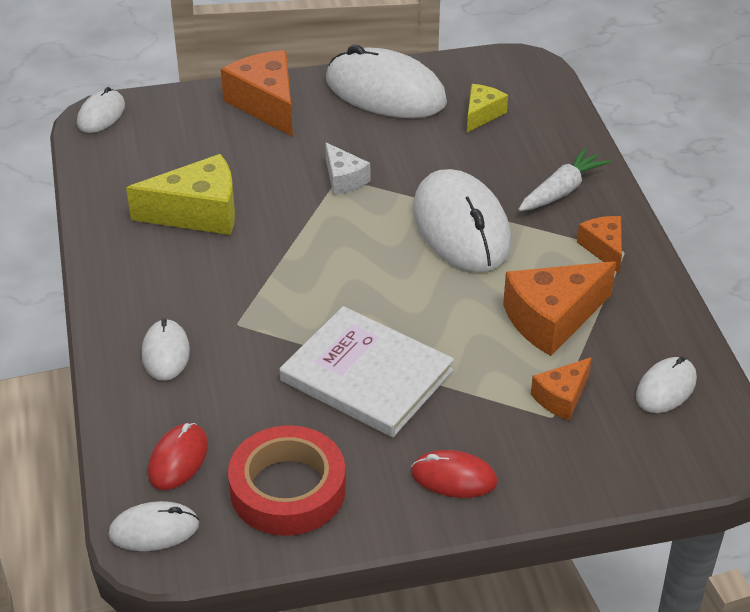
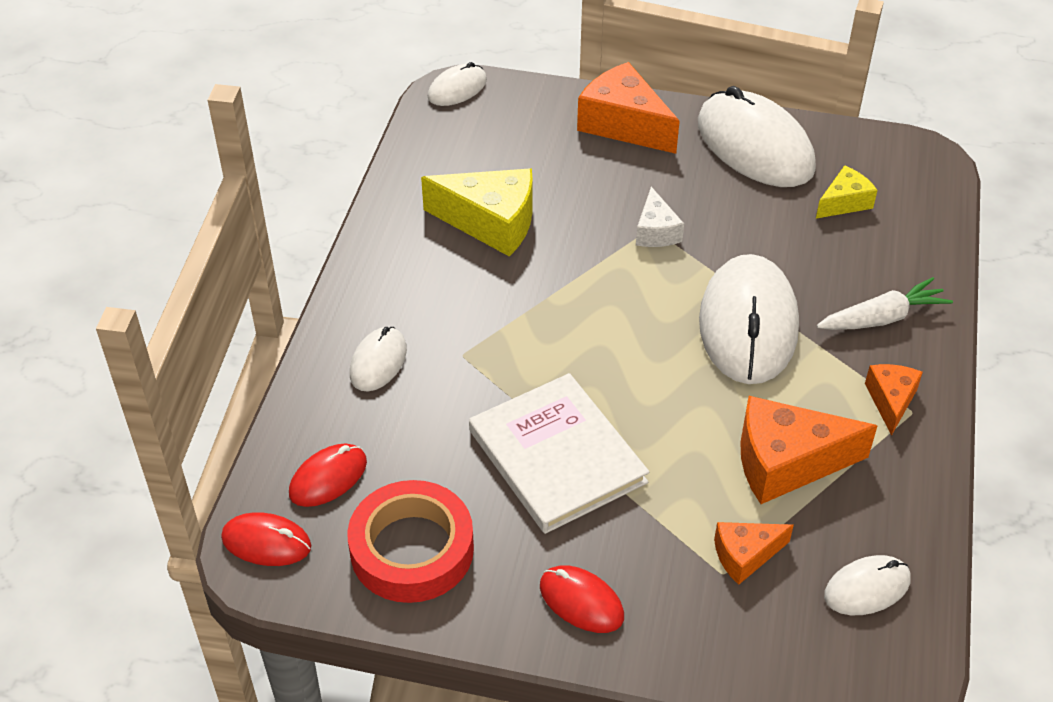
camera: 25 degrees right, 5 degrees up
(154, 529) = (266, 542): white mouse -> red mouse
(266, 104) = (623, 124): orange cheese -> orange cheese turned 45 degrees counterclockwise

